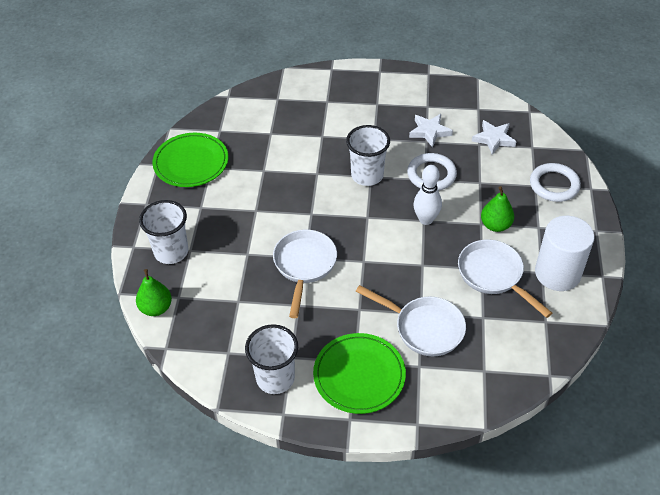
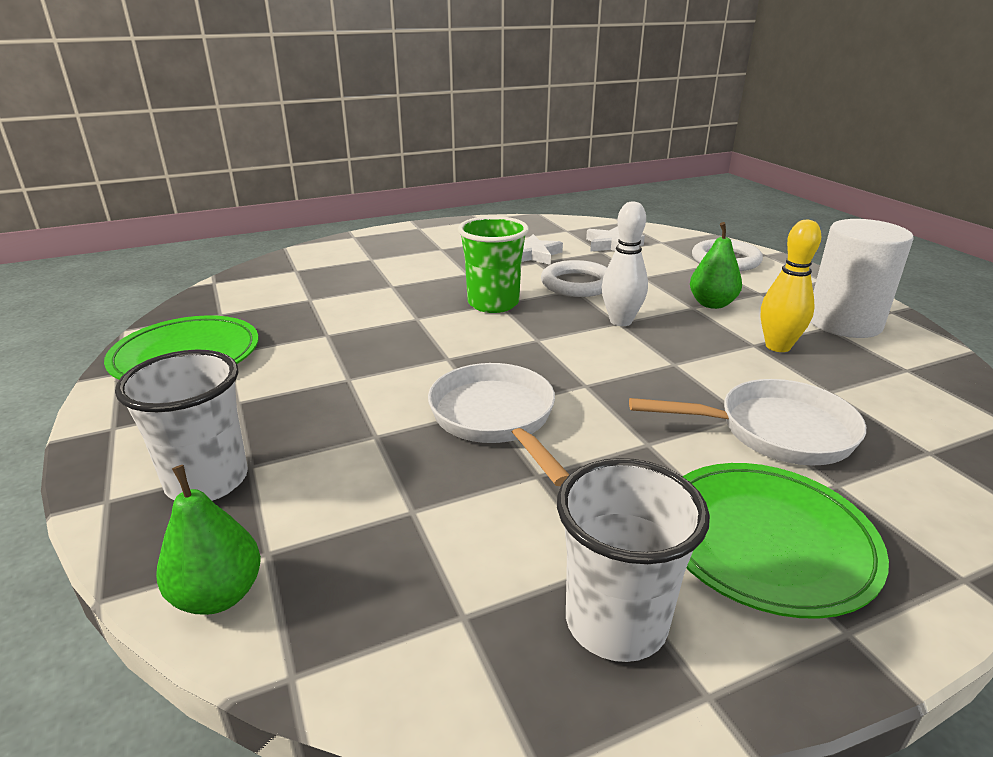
camera: 30 degrees left, 20 degrees down
(367, 175) = (493, 303): white cup -> green cup
(493, 275) = (778, 346): white pan -> yellow bowling pin

